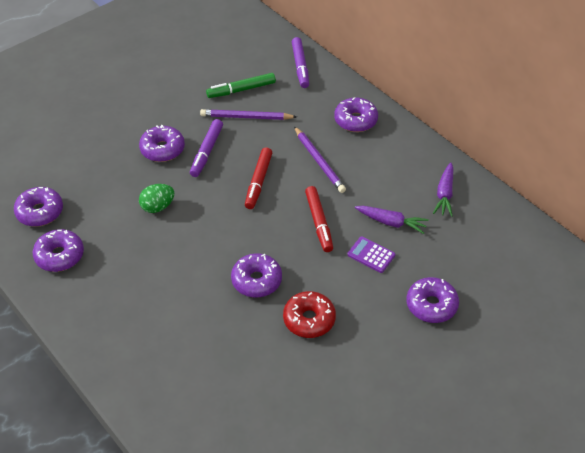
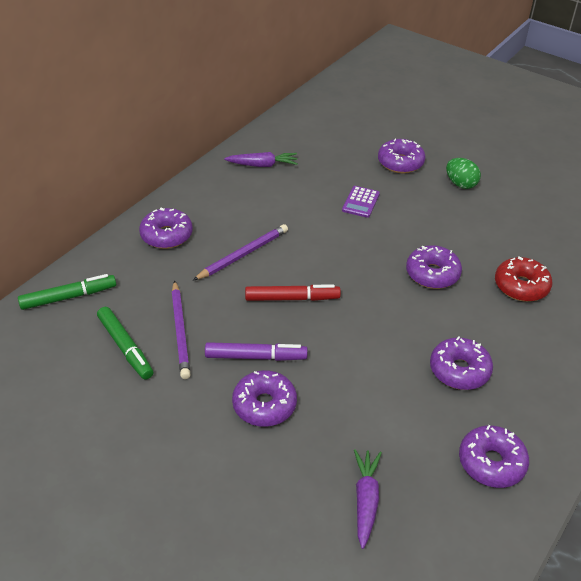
camera: 105 degrees left, 5 degrees down
(40, 212) = (432, 516): purple donut -> purple donut (459, 370)
(158, 207) = (367, 382): green egg -> green egg (460, 184)
(300, 66) = (69, 297): purple marker -> green marker
(309, 319) = (458, 231): red donut -> red donut (521, 286)
(319, 222) = (334, 242): red marker -> none
(391, 222) = (313, 194): purple carrot -> purple carrot (365, 500)

